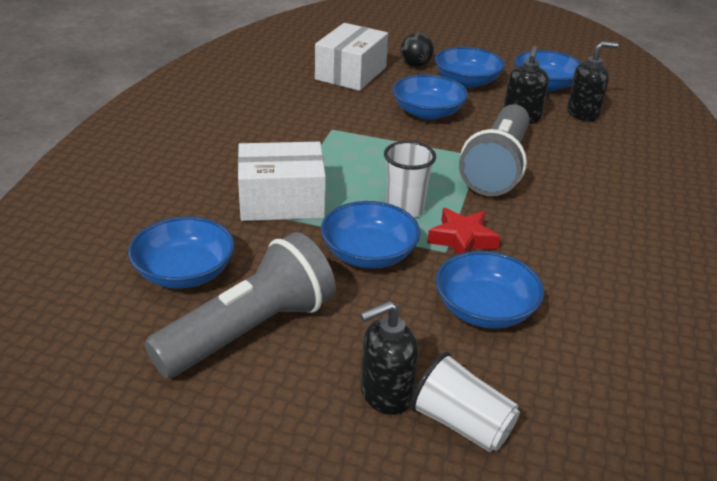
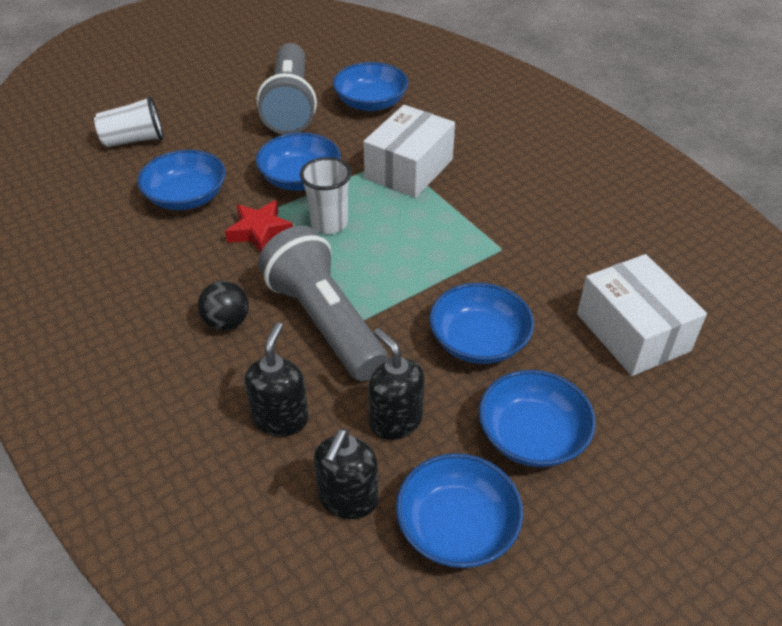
camera: 130 degrees right, 10 degrees up
(385, 394) = (186, 127): black soap dispenser -> black soap dispenser (281, 418)
(415, 65) = (620, 413): black ball -> black ball (227, 322)

